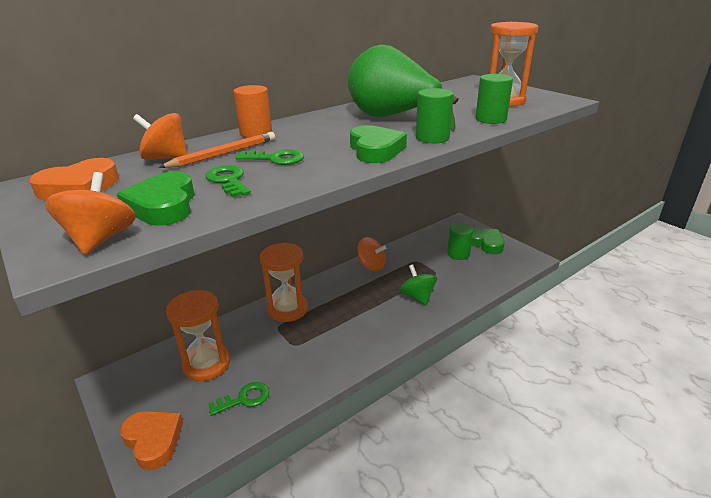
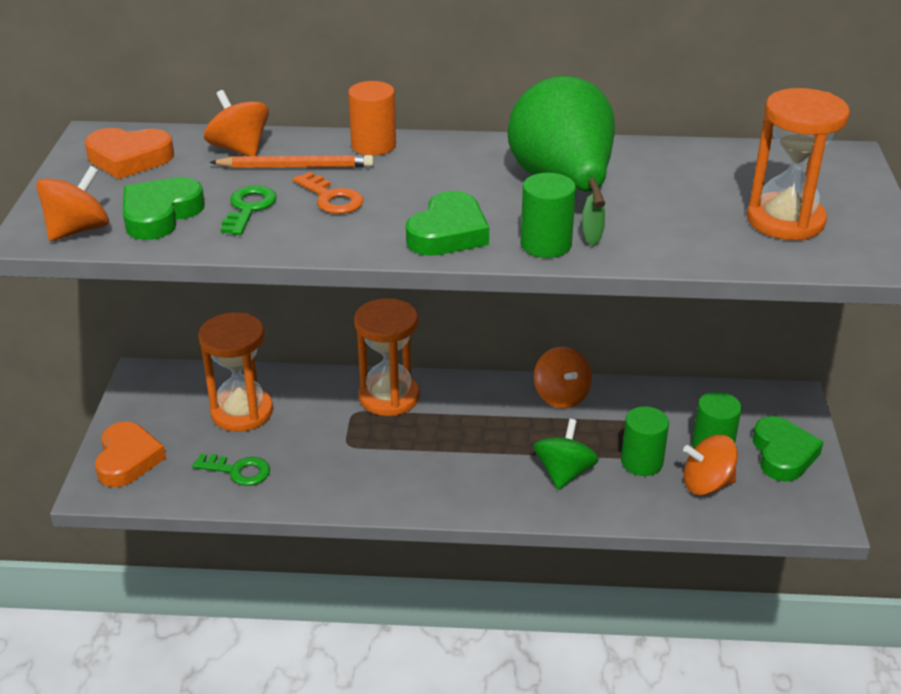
camera: 40 degrees right, 5 degrees up
(276, 159) = (331, 198): green key -> orange key
(477, 269) = (707, 484): none -> orange spinning top
(490, 119) = (686, 247): green cylinder -> green cylinder (641, 462)

